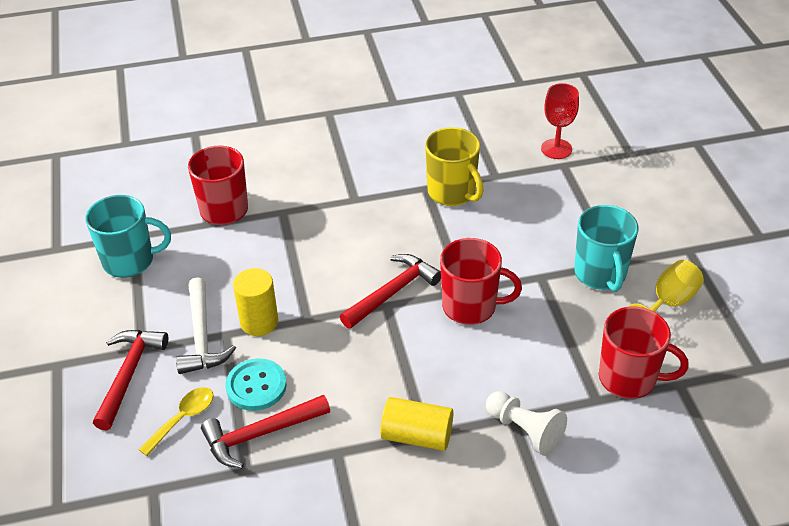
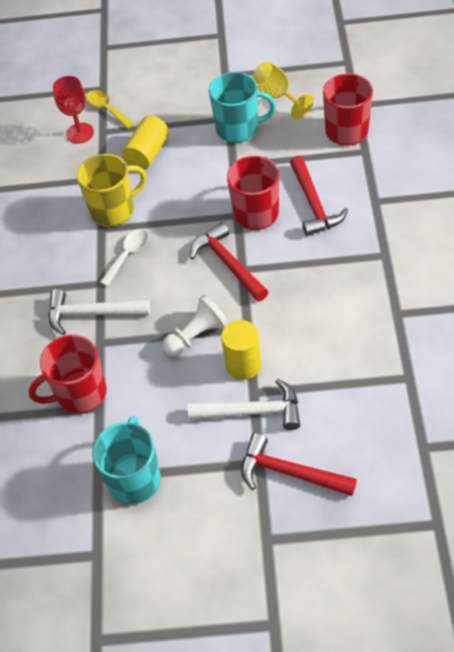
camera: 75 degrees left, 10 degrees up
(183, 419) = (349, 426): yellow spoon -> yellow spoon (107, 109)
(256, 386) = (319, 368): turquoise button -> none
(260, 434) = (373, 367): red hammer -> red hammer (314, 204)
(316, 200) = (91, 314): none -> white hammer
(393, 213) = (128, 255): none -> white spoon
(417, 436) = (386, 260): yellow cylinder -> yellow cylinder (147, 153)
(524, 430) = (388, 195): white pawn -> white pawn (197, 335)

